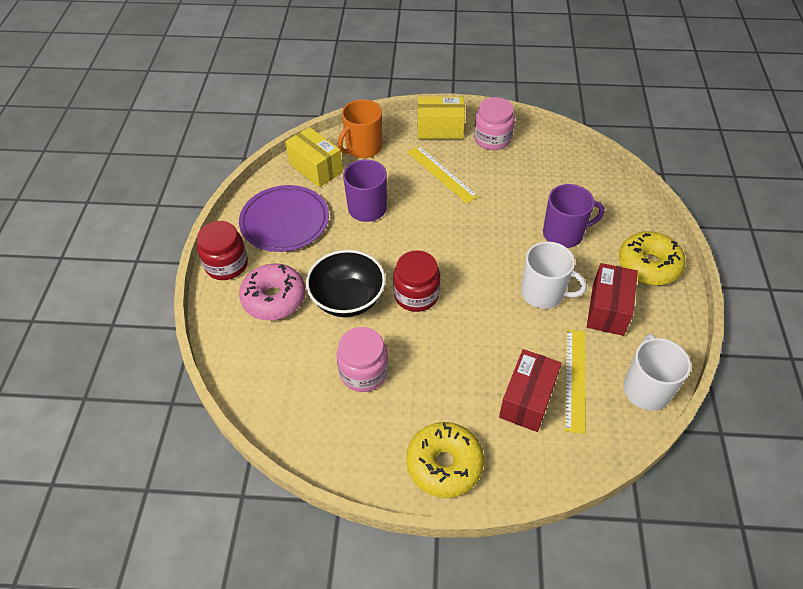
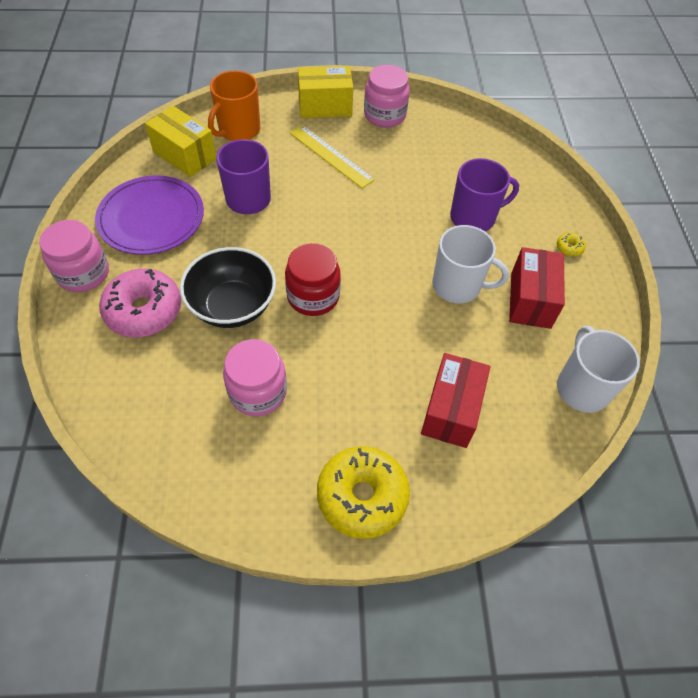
camera: 10 degrees left, 5 degrees up
(226, 265) = (83, 273): red jar -> pink jar
(575, 379) = (502, 382): yellow ruler -> none
(648, 265) = (569, 248): yellow donut -> yellow donut, size x0.40

